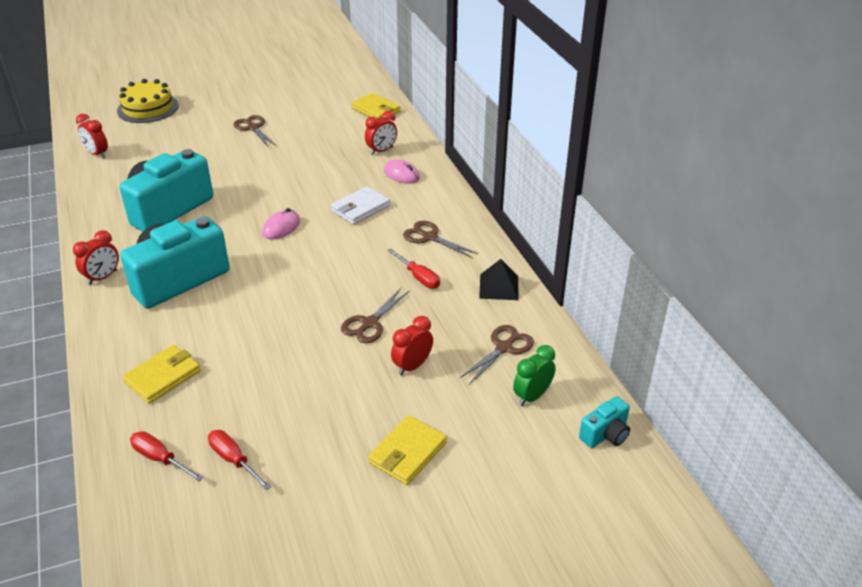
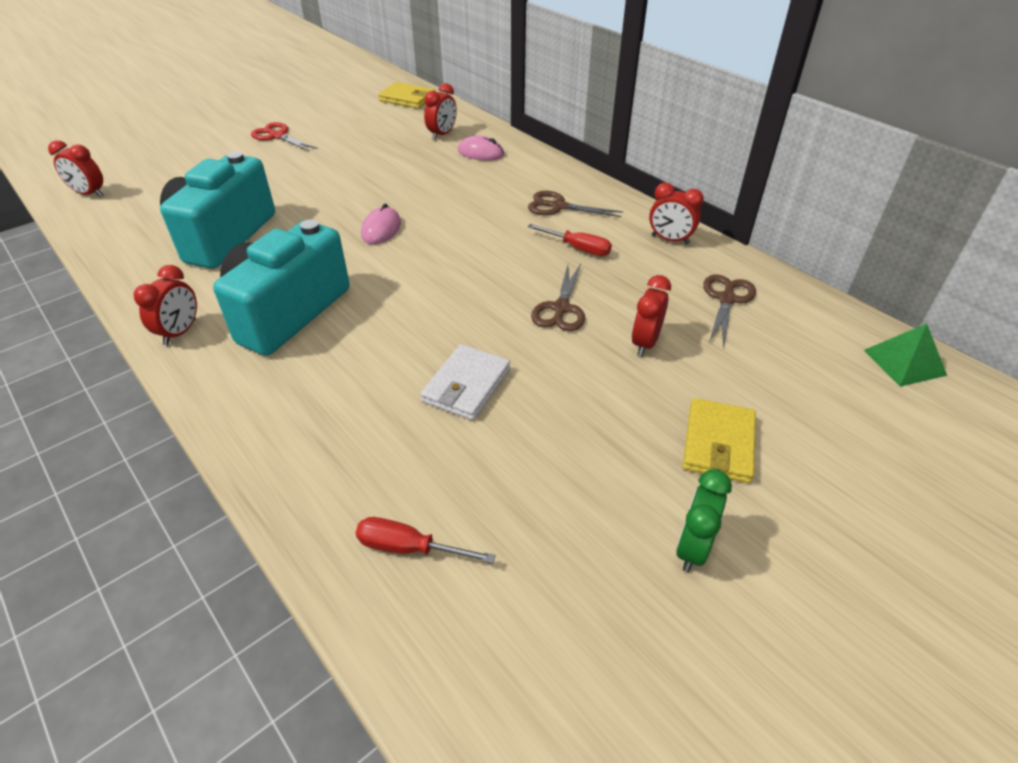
camera: 20 degrees left, 5 degrees up
(148, 108) = (130, 136): yellow cake -> none
(162, 377) = (342, 436): yellow wallet -> none
(234, 460) = (512, 518): red screwdriver -> none
(253, 128) = (277, 136): brown scissors -> red scissors
(360, 208) = (460, 192): white wallet -> white wallet (466, 385)
(498, 287) = (670, 240): black pyramid -> red clock
(532, 396) = (798, 342): green clock -> green clock (692, 547)
(605, 434) = (904, 362): turquoise camera -> green pyramid

